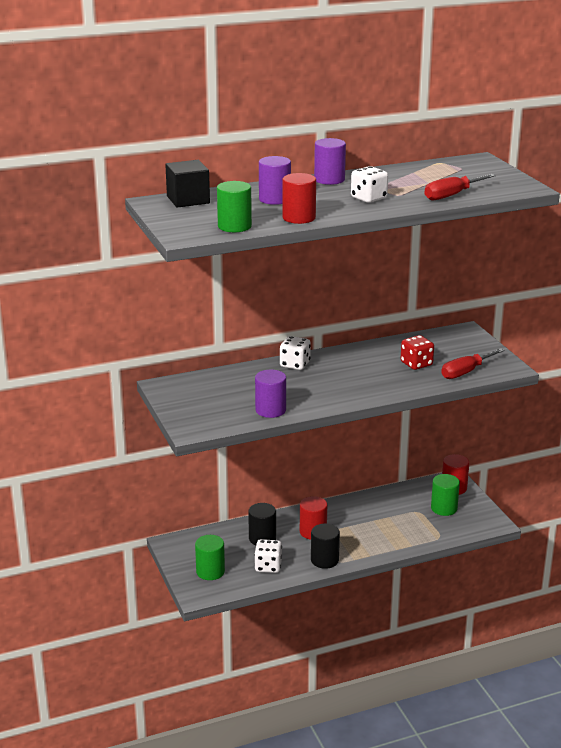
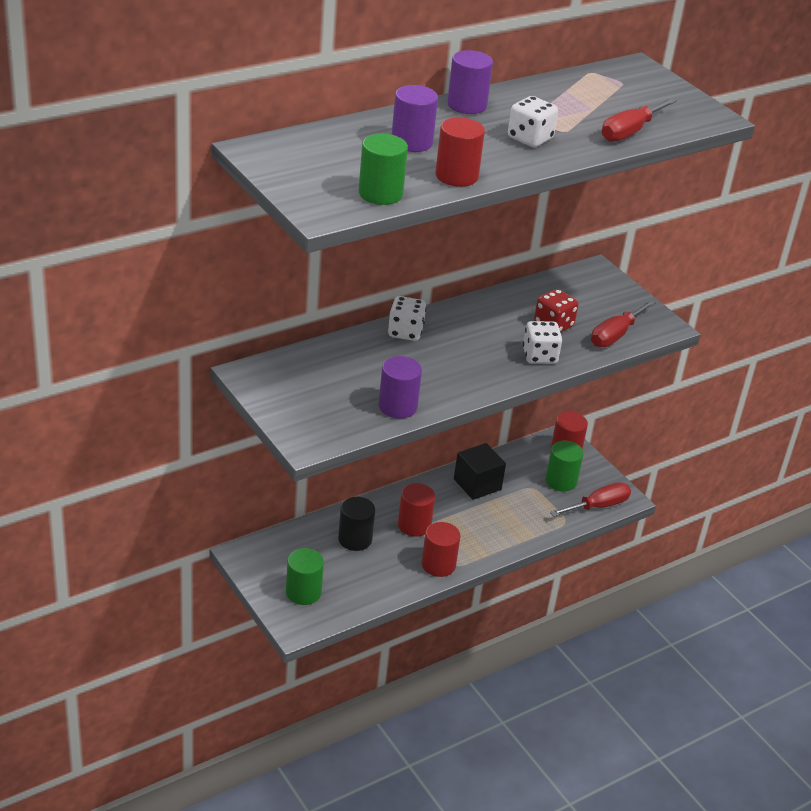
camera: 15 degrees left, 10 degrees up
(188, 200) = (299, 145): black cube -> black cube (477, 484)
(268, 566) = (372, 579): white dice -> white dice (539, 356)
(324, 560) = (438, 565): black cylinder -> red cylinder
(470, 527) = (598, 506): none -> red screwdriver

